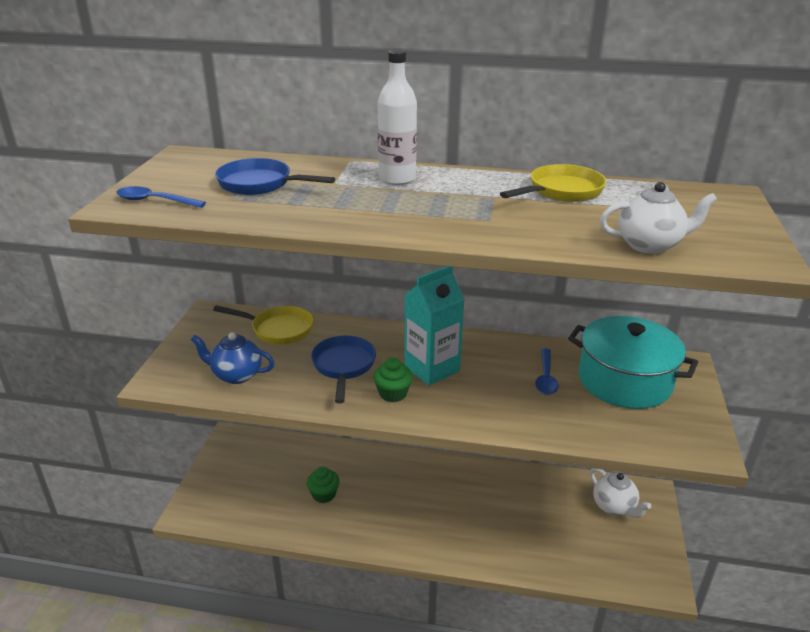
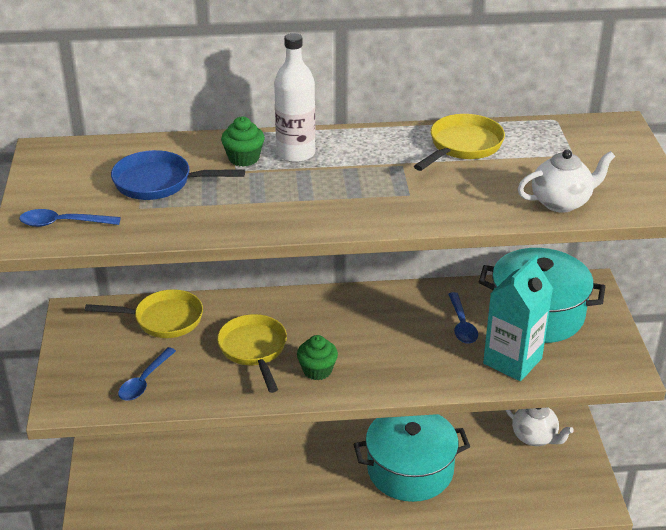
camera: 15 degrees left, 5 degrees up
(236, 375) = (144, 381): blue teapot -> blue spoon
(324, 494) = (232, 487): green cupcake -> green cupcake (244, 158)
(343, 366) = (254, 350): blue pan -> yellow pan
(432, 369) = (346, 335): turquoise carton -> turquoise carton (512, 361)
(486, 512) = (410, 470): none -> turquoise pot

